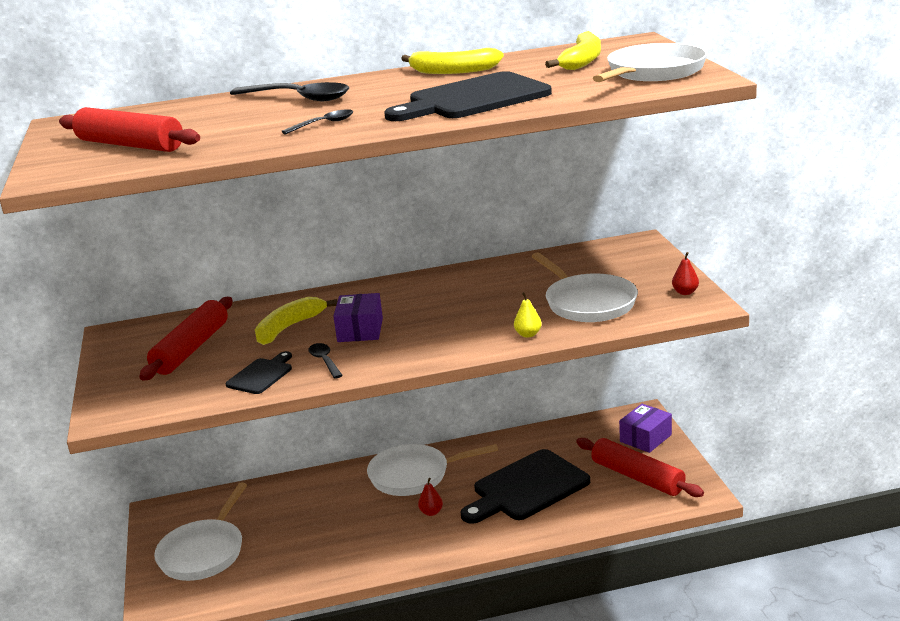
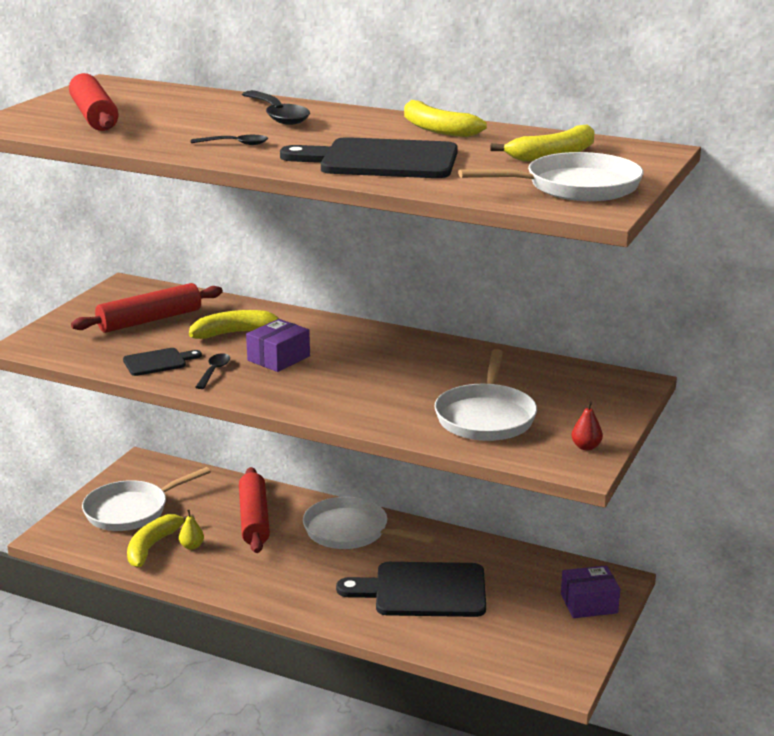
camera: 35 degrees right, 0 degrees up
(265, 569) = (152, 546): none -> yellow banana
(431, 512) = (322, 569): red pear -> none
(528, 334) = (390, 421): yellow pear -> yellow pear (192, 546)
(637, 477) = (530, 633): red rolling pin -> red rolling pin (254, 519)

